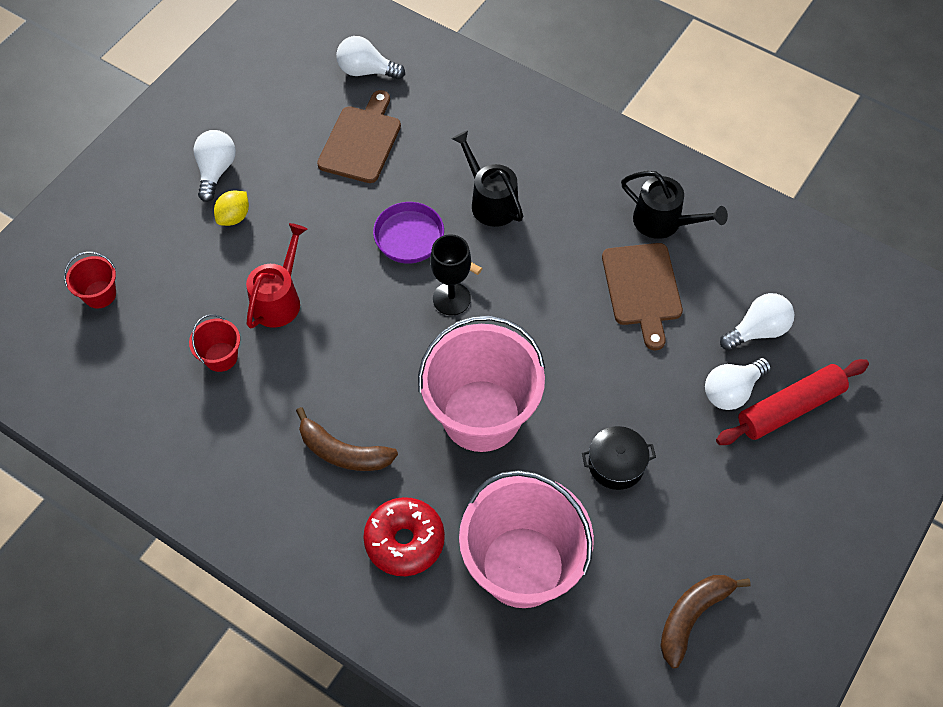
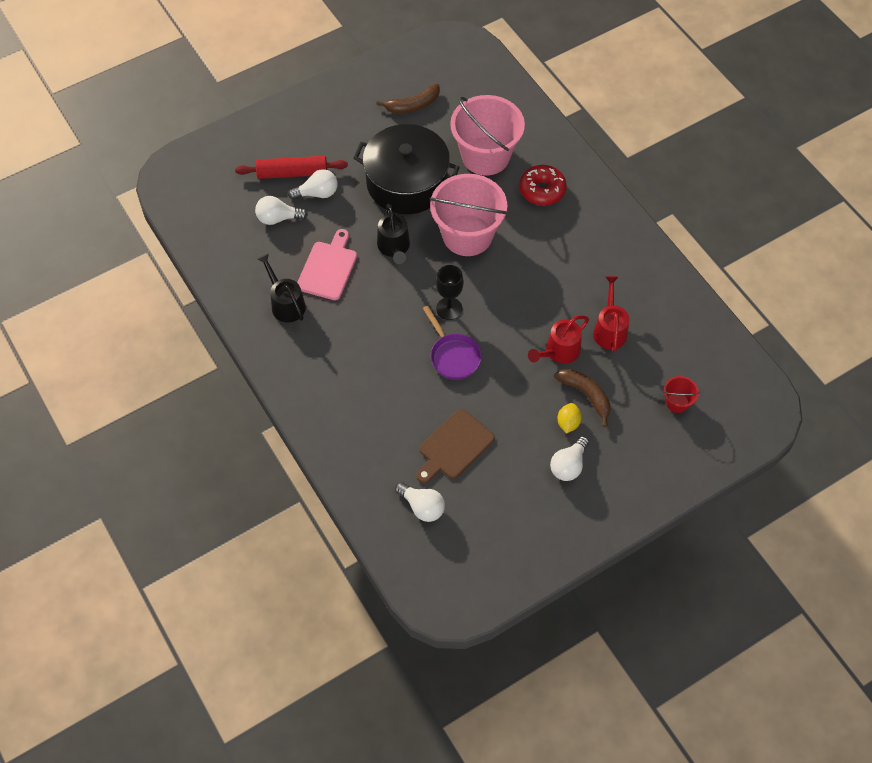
camera: 155 degrees left, 0 degrees up
(221, 357) = (609, 329): red bucket -> red watering can
(234, 217) = (568, 423): yellow lemon -> yellow lemon turned 45 degrees counterclockwise
(343, 452) = (556, 246): brown banana -> brown banana (586, 395)
(490, 201) = (388, 363): black watering can -> black watering can (394, 247)
(616, 464) = (406, 183): black pot -> black pot, size x2.38
(642, 289) = (328, 268): brown cutting board -> pink cutting board

